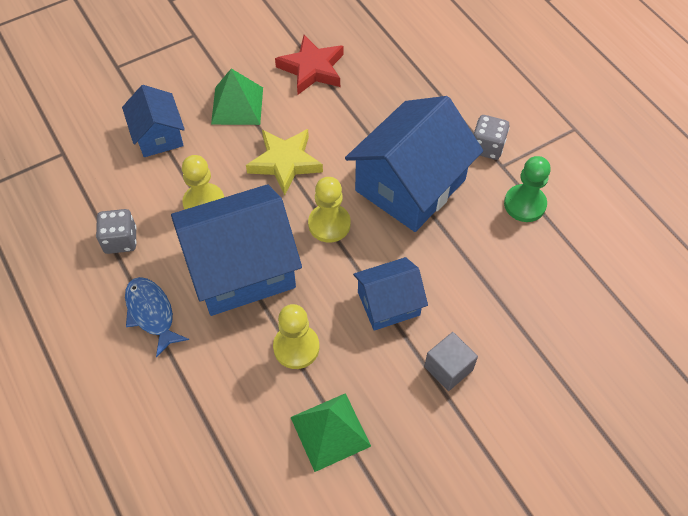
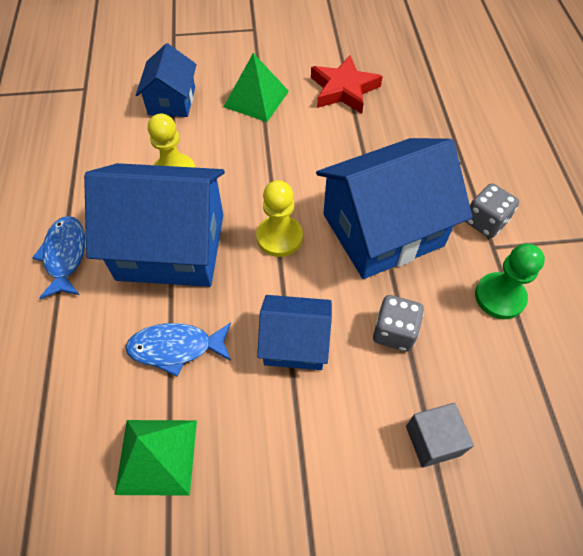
camera: 25 degrees right, 0 degrees up
(120, 240) = (82, 178): grey dice -> grey dice (394, 332)
(285, 163) = (270, 164): yellow star -> none
(296, 347) = (176, 348): yellow pawn -> blue fish
(448, 368) = (322, 444): grey cube -> grey cube (433, 440)

